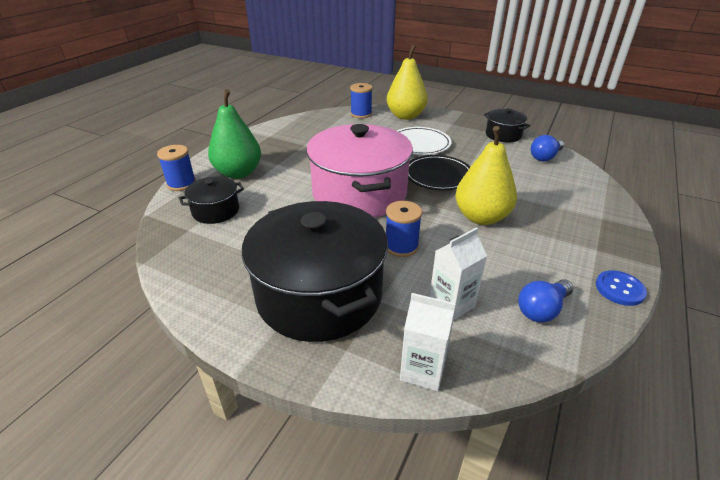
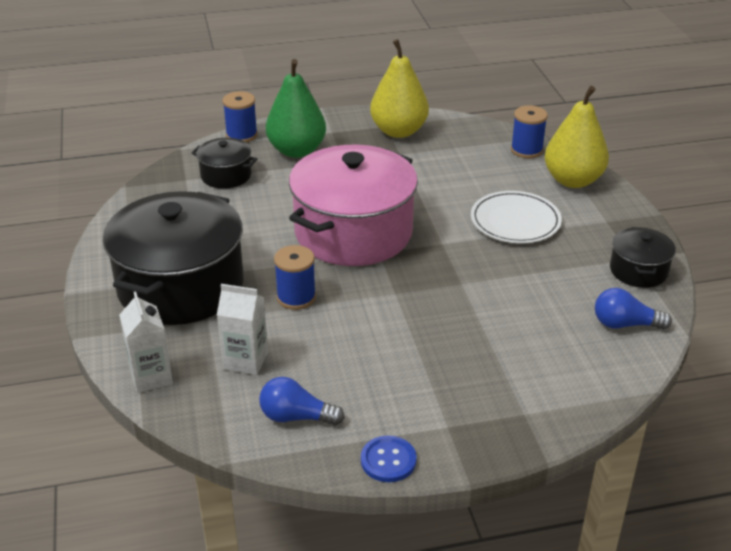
camera: 50 degrees right, 0 degrees up
(438, 175) = (458, 264): black plate -> none
(481, 217) = (410, 325): yellow pear -> yellow pear (398, 131)

